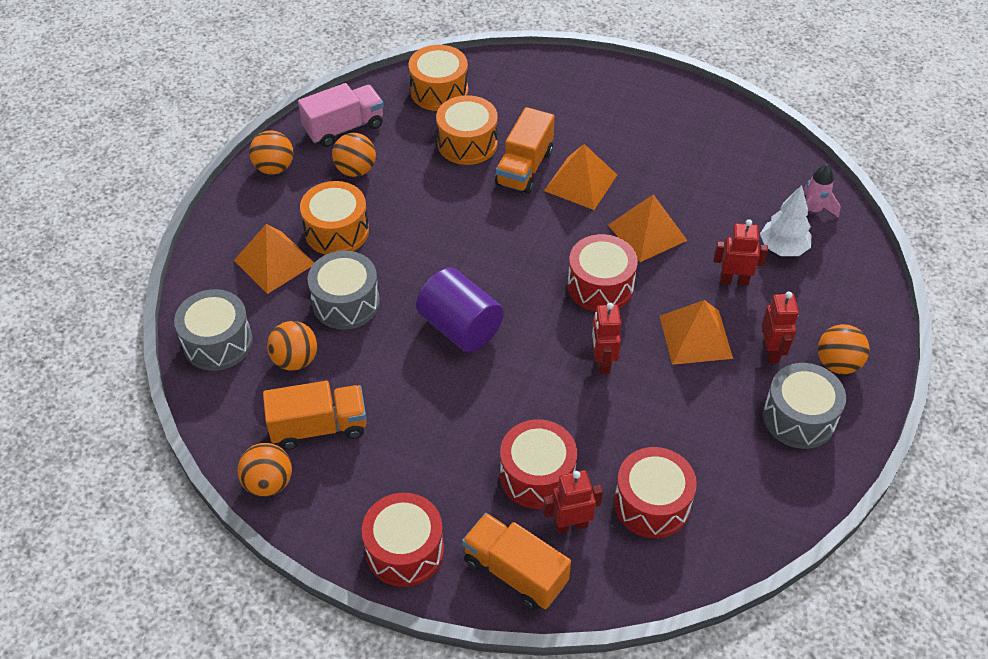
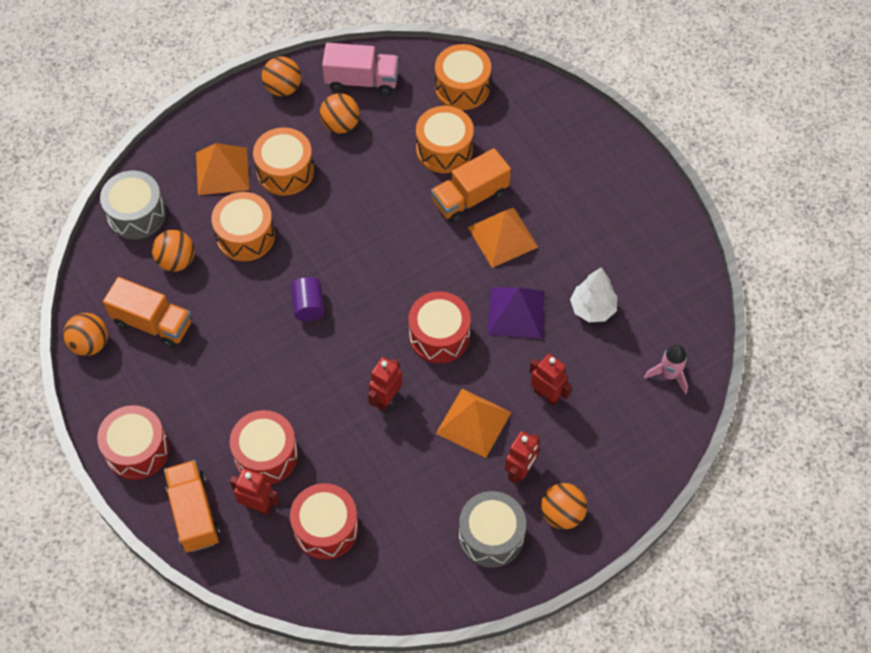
camera: 35 degrees right, 10 degrees up
(346, 302) = (245, 236): grey drum -> orange drum
(460, 327) = (308, 306): purple cylinder -> purple cylinder, size x0.58
(647, 232) = (516, 312): orange pyramid -> purple pyramid
(783, 248) = (612, 392): white tree -> white tree (592, 309)

